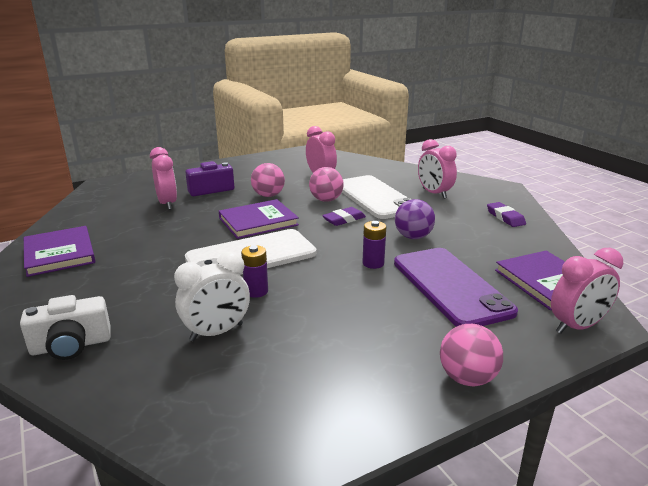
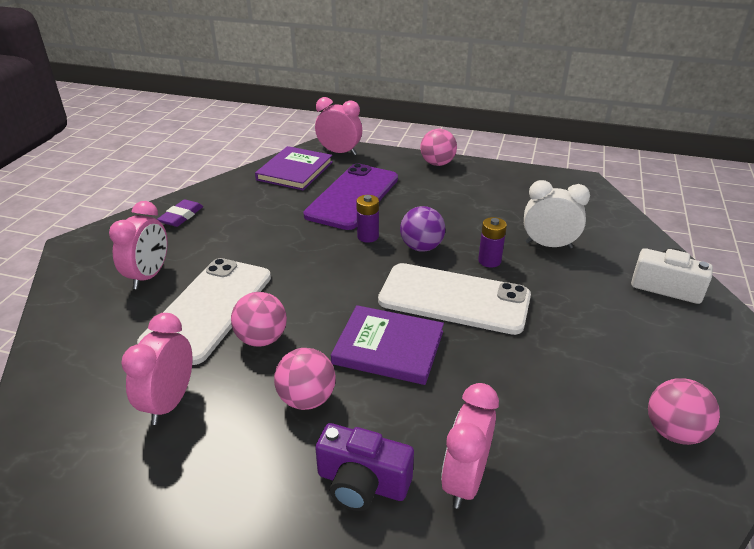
camera: 135 degrees left, 10 degrees up
(59, 253) = (673, 432): purple book -> pink ball
(344, 219) = (302, 295): purple eraser -> none
(413, 237) = (290, 241): purple ball -> purple ball (421, 247)

